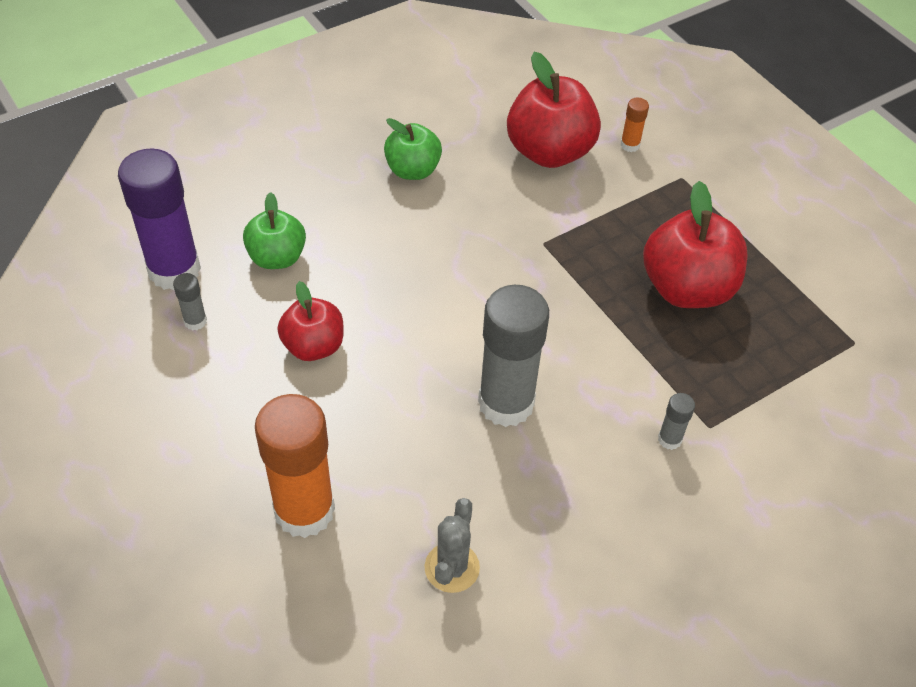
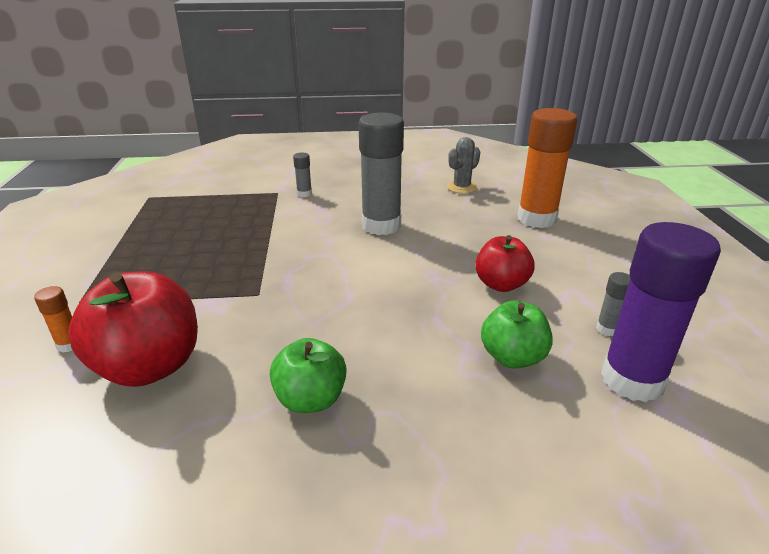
camera: 150 degrees left, 20 degrees down
(687, 288) = (197, 240): red apple -> none

